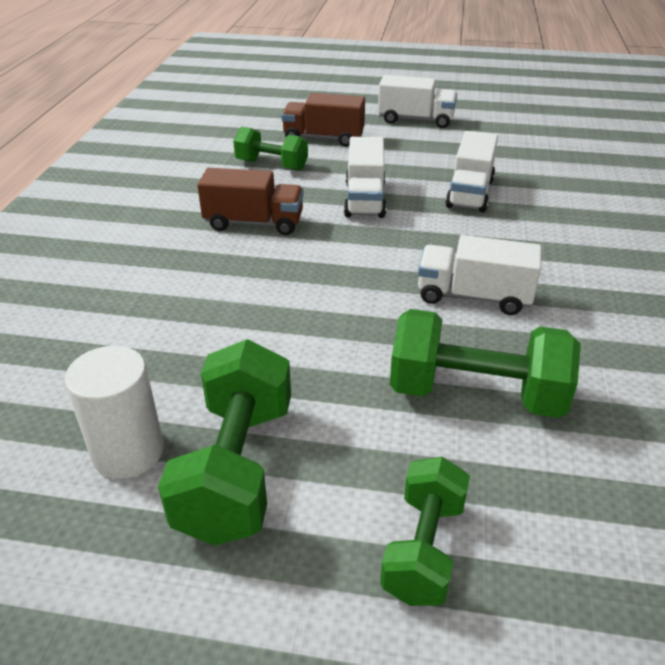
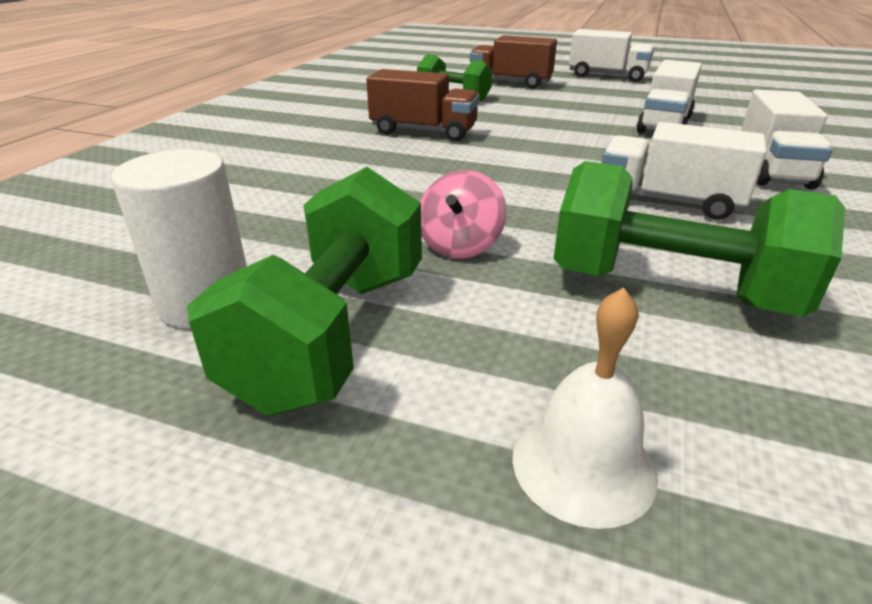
camera: 10 degrees right, 5 degrees down
(314, 366) = (460, 245): none -> pink spinning top
(364, 199) = (546, 122): white truck -> white truck (771, 169)
(424, 548) = (583, 465): green dumbbell -> white bell

